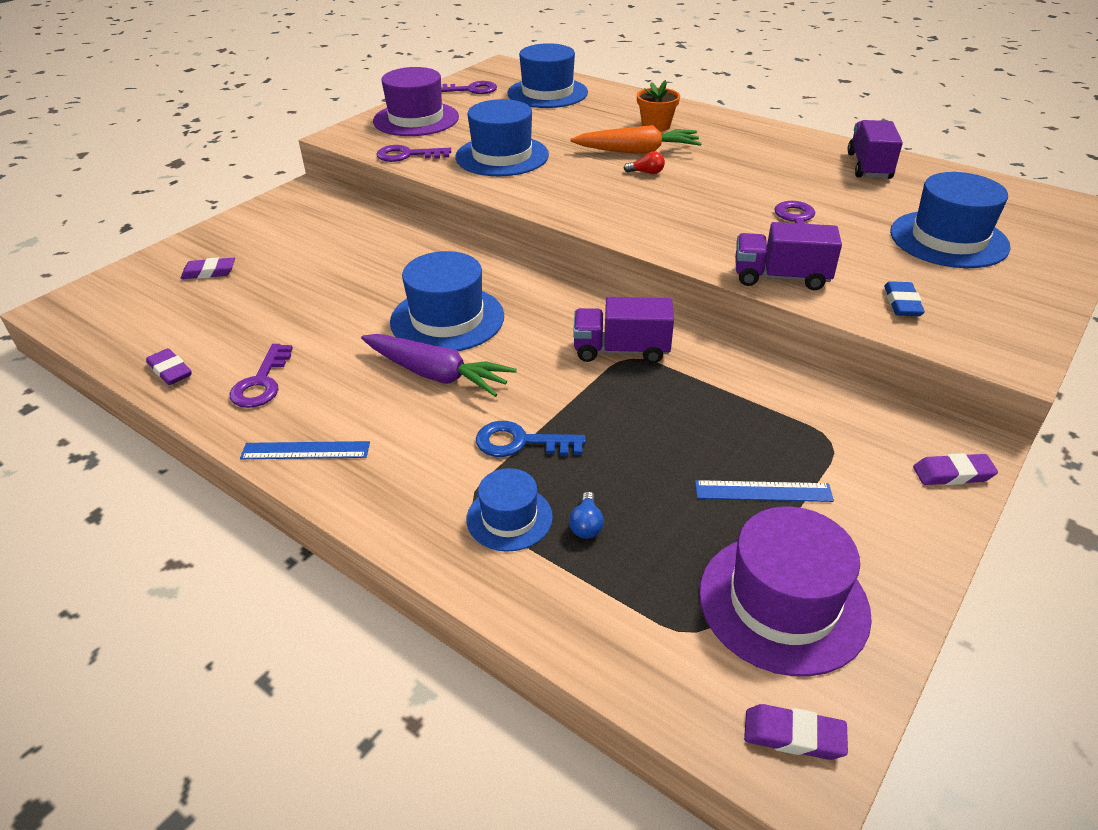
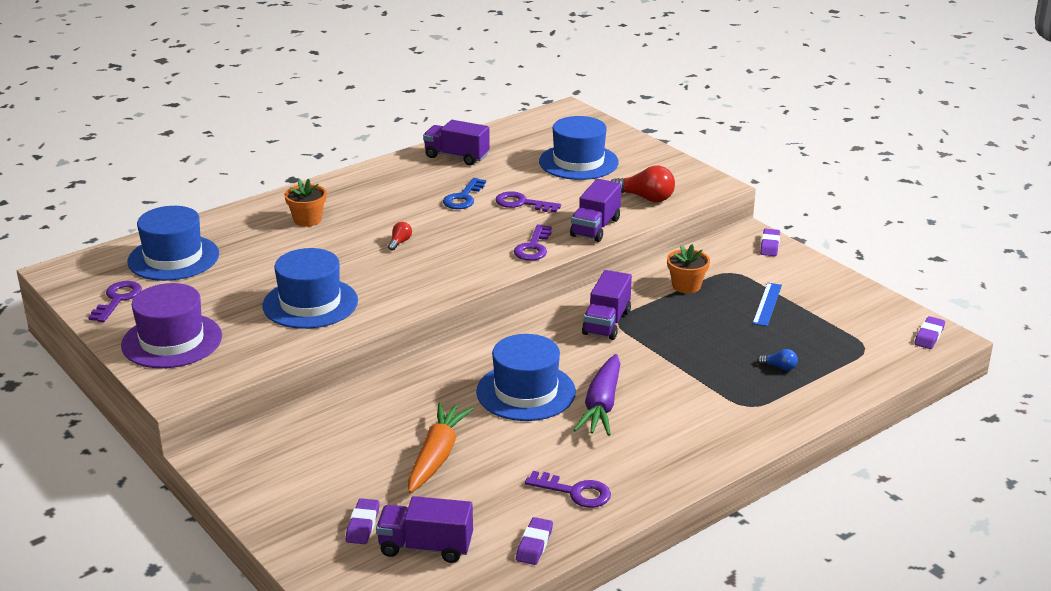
camera: 75 degrees left, 10 degrees down
(170, 371) = (534, 544): purple eraser -> purple eraser turned 45 degrees counterclockwise
(173, 309) = (426, 547): none -> purple truck
(305, 450) = (672, 472): blue ruler -> none
(408, 155) = (265, 354): purple key -> purple key (533, 247)
(436, 374) = (601, 405): purple carrot -> purple carrot turned 150 degrees clockwise
(509, 518) = (766, 393): blue hat -> none
(521, 442) = (695, 379): blue key -> blue key (463, 197)
(637, 151) = (355, 238): orange carrot -> orange carrot (437, 456)
(758, 403) = (686, 286): none -> orange flower pot
(783, 602) = (850, 319): purple hat -> none
(902, 303) = (646, 198): blue eraser -> red light bulb

